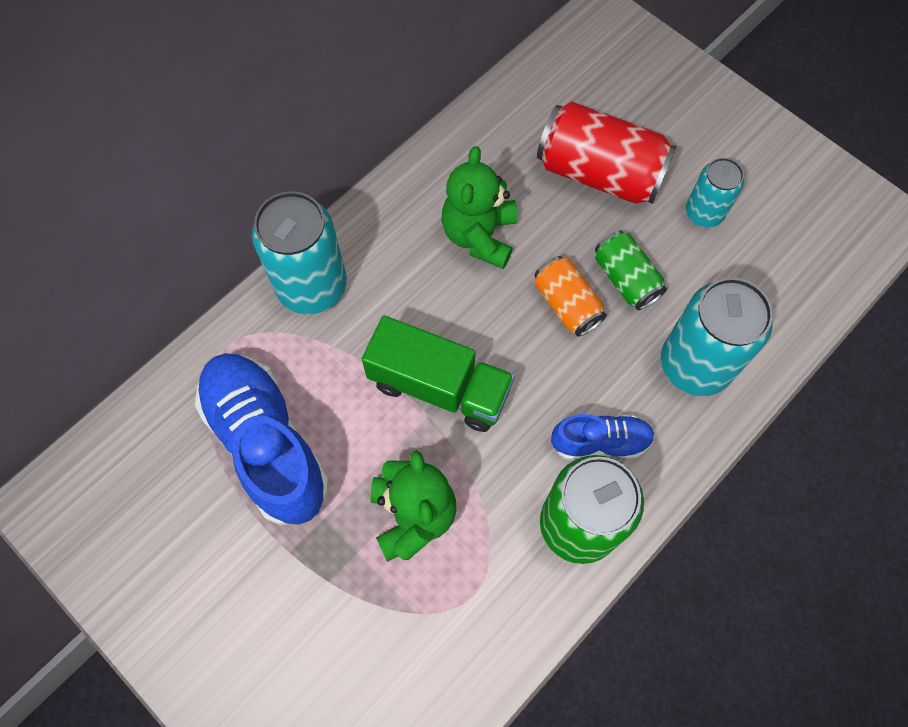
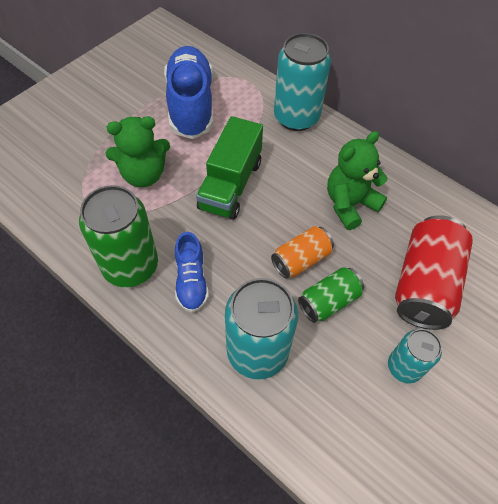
camera: 85 degrees right, 10 degrees down
(267, 444) = (191, 105): blue shoe -> blue shoe turned 60 degrees counterclockwise
(479, 236) = (350, 204): green teddy bear -> green teddy bear turned 45 degrees counterclockwise

